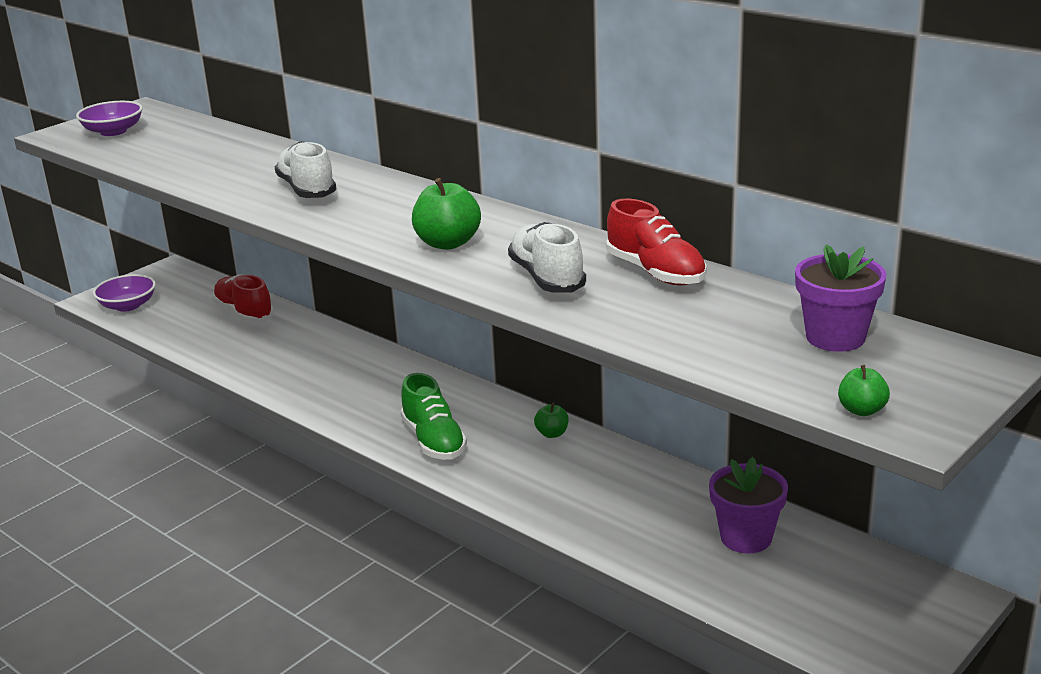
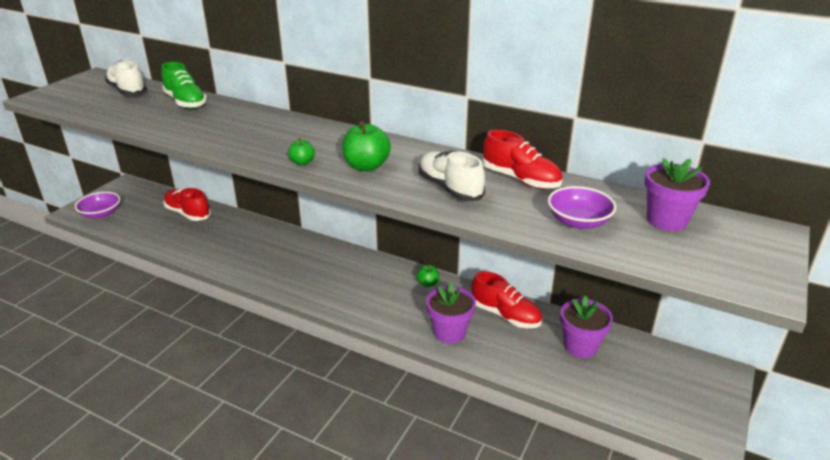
camera: 15 degrees left, 5 degrees up
(113, 131) = (80, 93): purple bowl -> purple bowl (578, 221)
(307, 189) = (245, 131): white shoe -> white shoe (127, 91)
(434, 441) = (351, 297): green shoe -> green shoe (186, 102)
(556, 499) = (449, 332): none -> purple flower pot
(650, 486) = (505, 315): none -> red shoe
(861, 410) = (721, 276): green apple -> green apple (302, 162)

